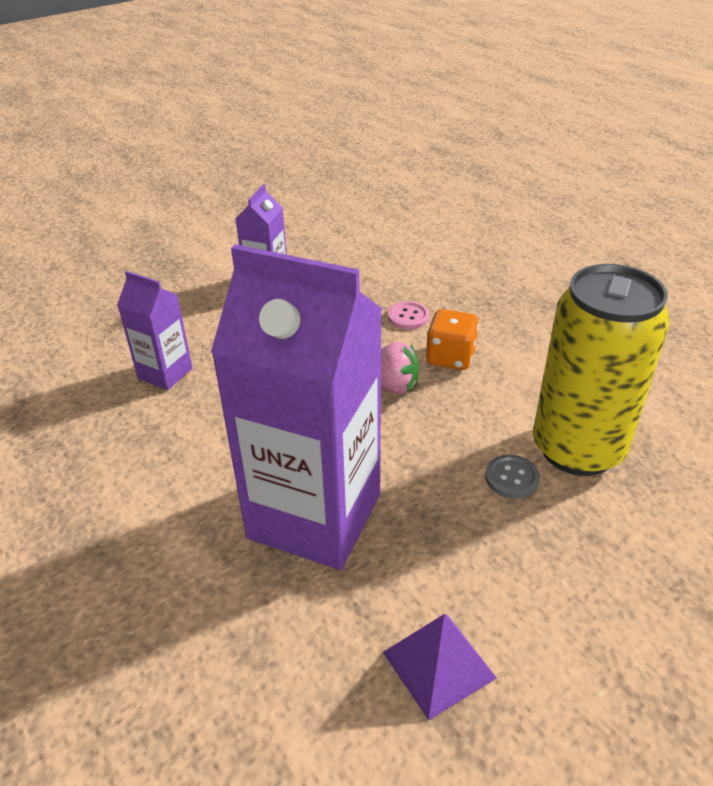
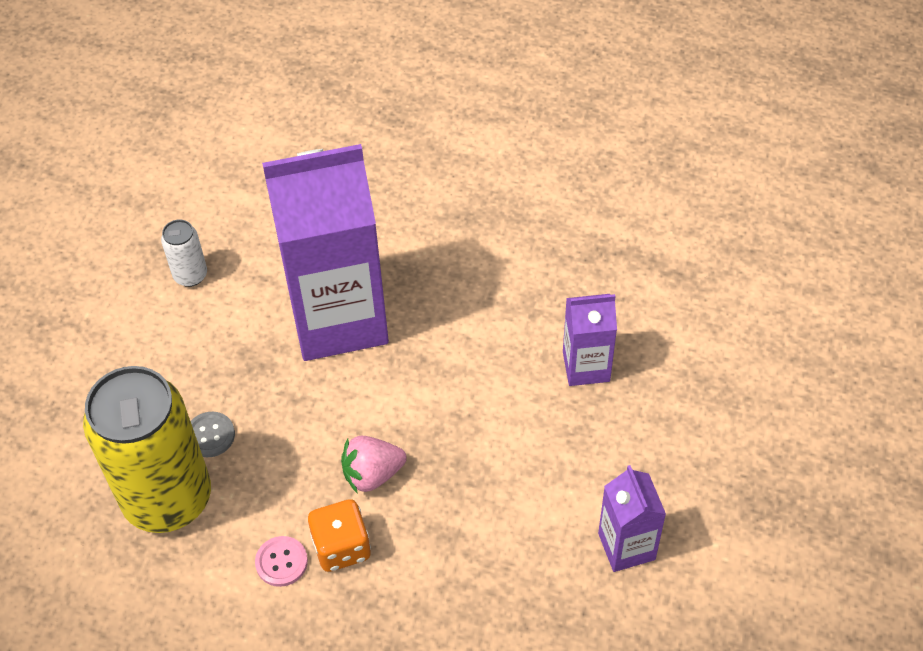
camera: 145 degrees right, 15 degrees up
(408, 317) = (425, 584): pink button -> pink button (281, 562)
(438, 665) = (190, 275): purple pyramid -> white can

